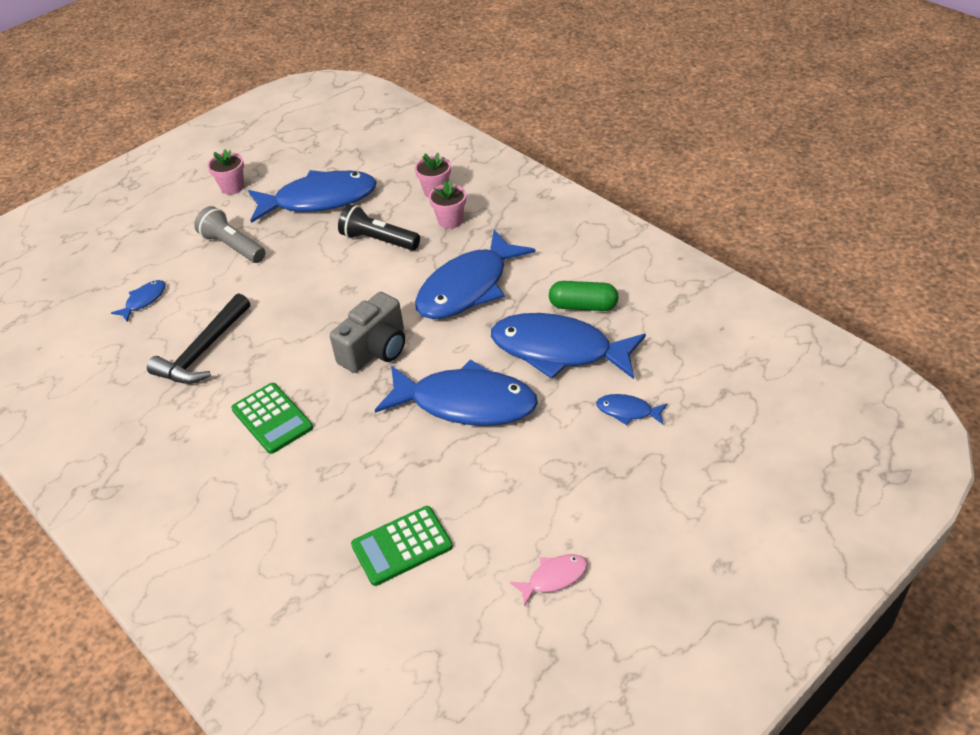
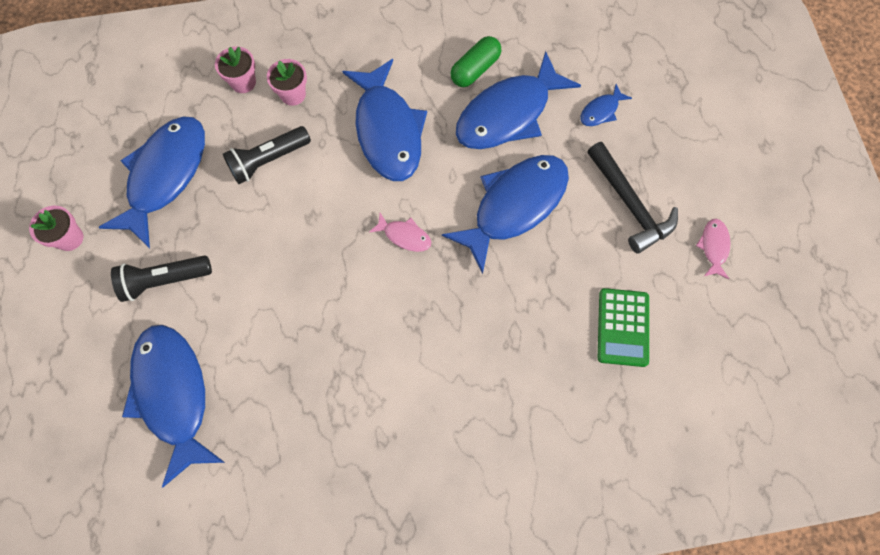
camera: 60 degrees left, 25 degrees up
(144, 300) = (173, 395): blue fish -> blue fish, size x2.32
(203, 351) = (292, 372): black hammer -> black hammer (629, 204)
(232, 246) = (164, 281): grey flashlight -> black flashlight
(272, 418) = (422, 354): green calculator -> none
(375, 350) = (404, 236): grey camera -> pink fish

